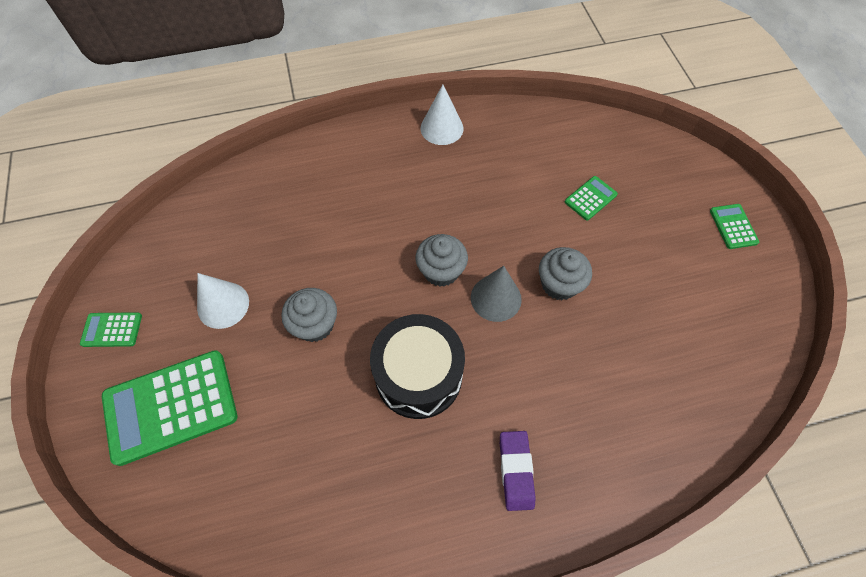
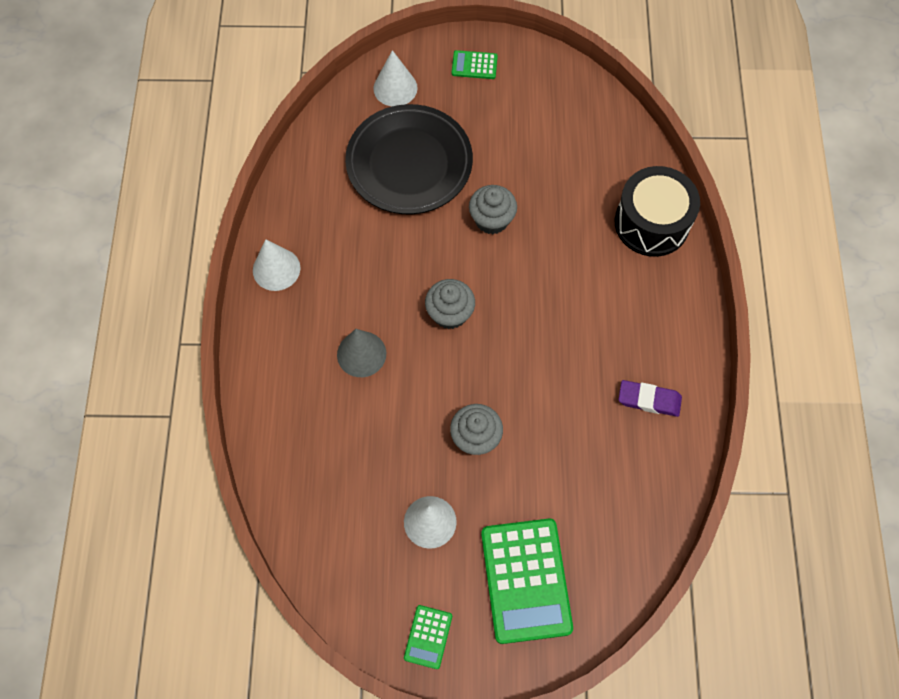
camera: 75 degrees left, 5 degrees up
(418, 375) = (548, 358): black drum -> black drum (651, 223)
(496, 298) = (491, 275): grey cone -> grey cone (361, 354)
(516, 471) = (646, 304): purple eraser -> purple eraser (649, 400)
(590, 198) = (409, 163): green calculator -> black plate
(668, 167) = (395, 88): none -> white cone

